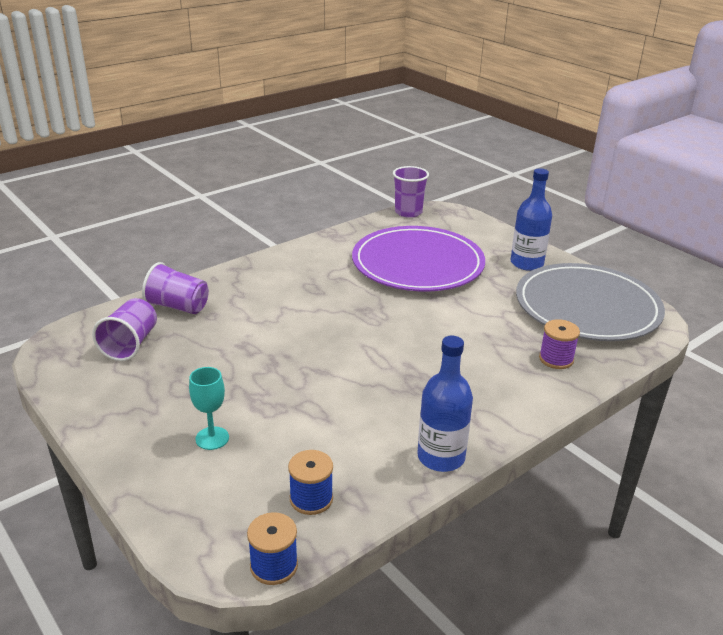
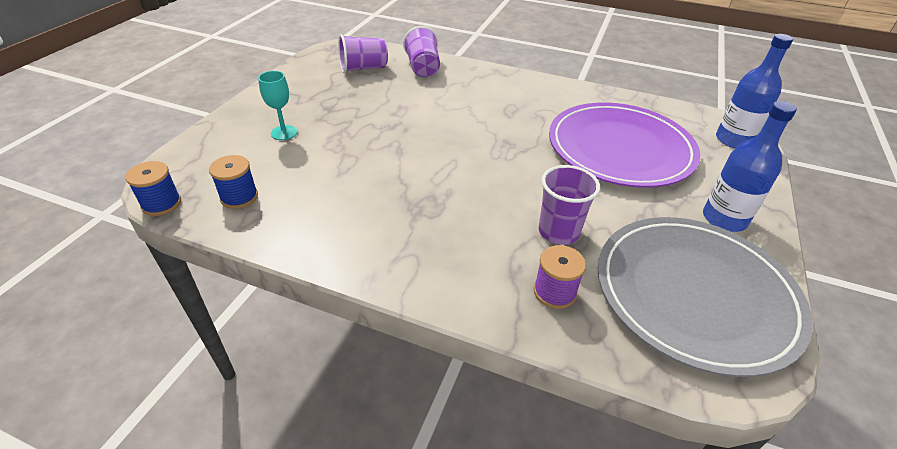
camera: 60 degrees right, 10 degrees up
(408, 212) = (705, 115): purple cup -> purple cup (558, 232)
(441, 457) = (328, 251): blue bottle -> blue bottle (733, 140)

